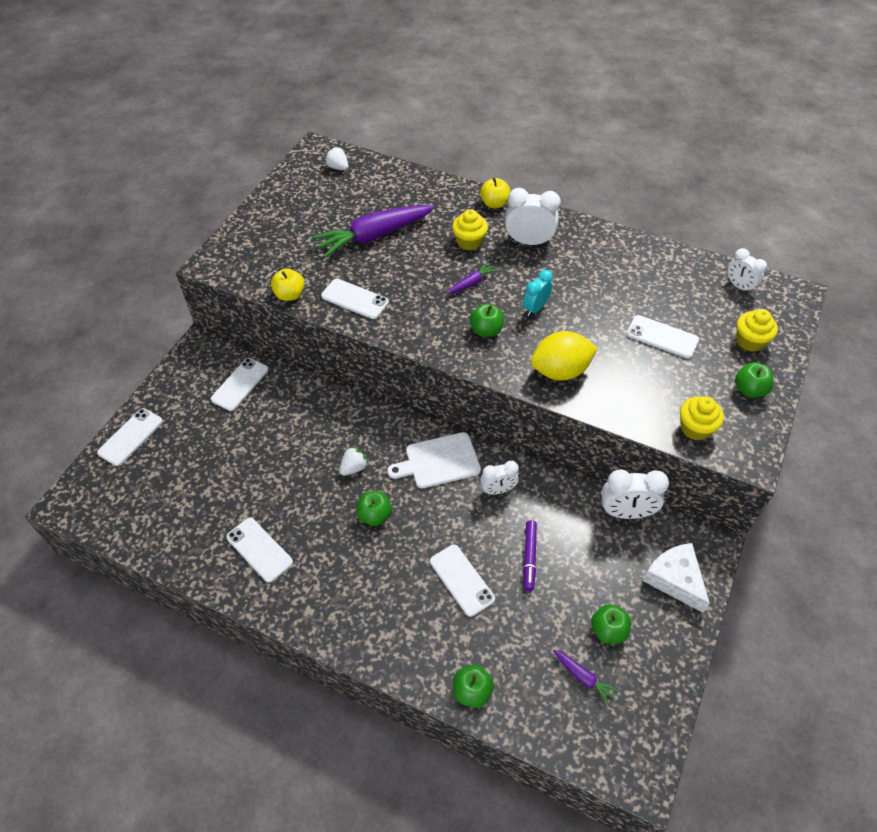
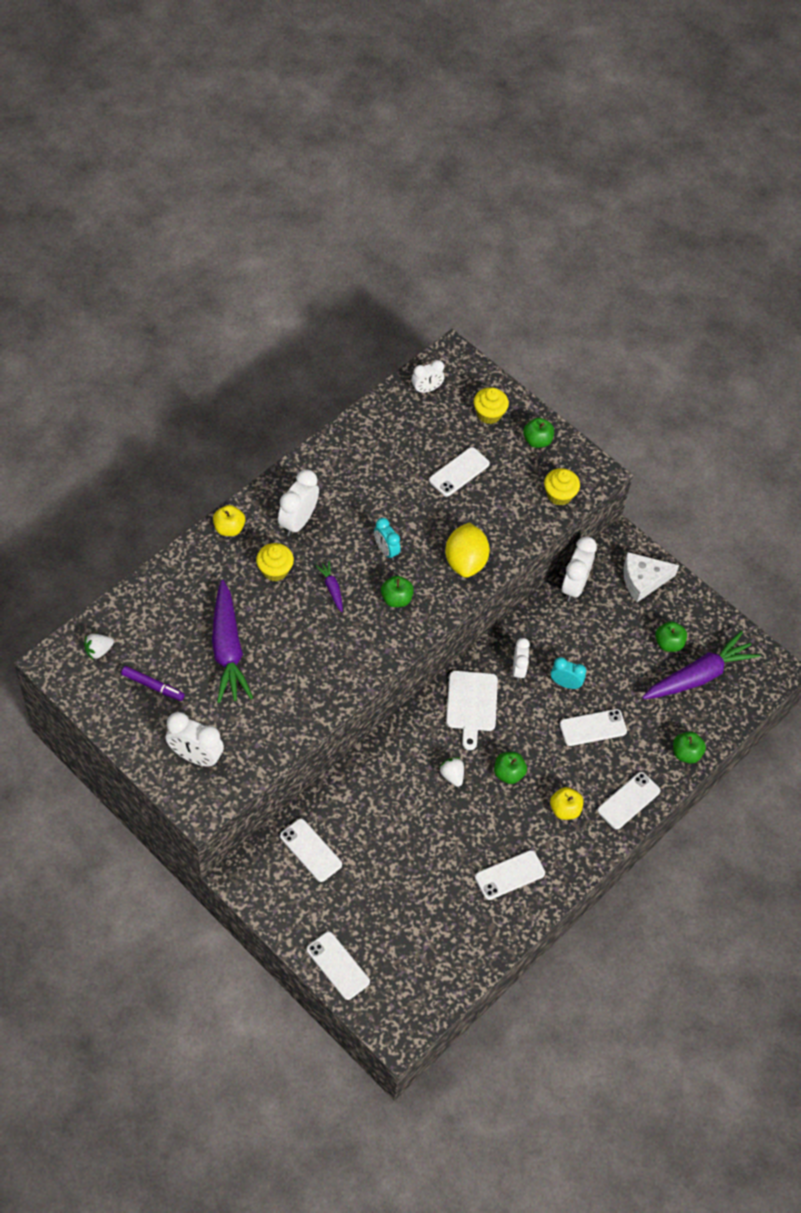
camera: 75 degrees left, 5 degrees up
(261, 247) = (196, 756): none -> white clock
(290, 295) = (279, 747): yellow apple -> yellow apple (565, 809)
(355, 299) = (310, 692): white phone -> white phone (628, 800)
(503, 537) = (565, 683): none -> turquoise clock
(529, 557) = (590, 671): purple marker -> purple marker (153, 686)
(583, 677) = (699, 675): purple carrot -> purple carrot, size x2.26

